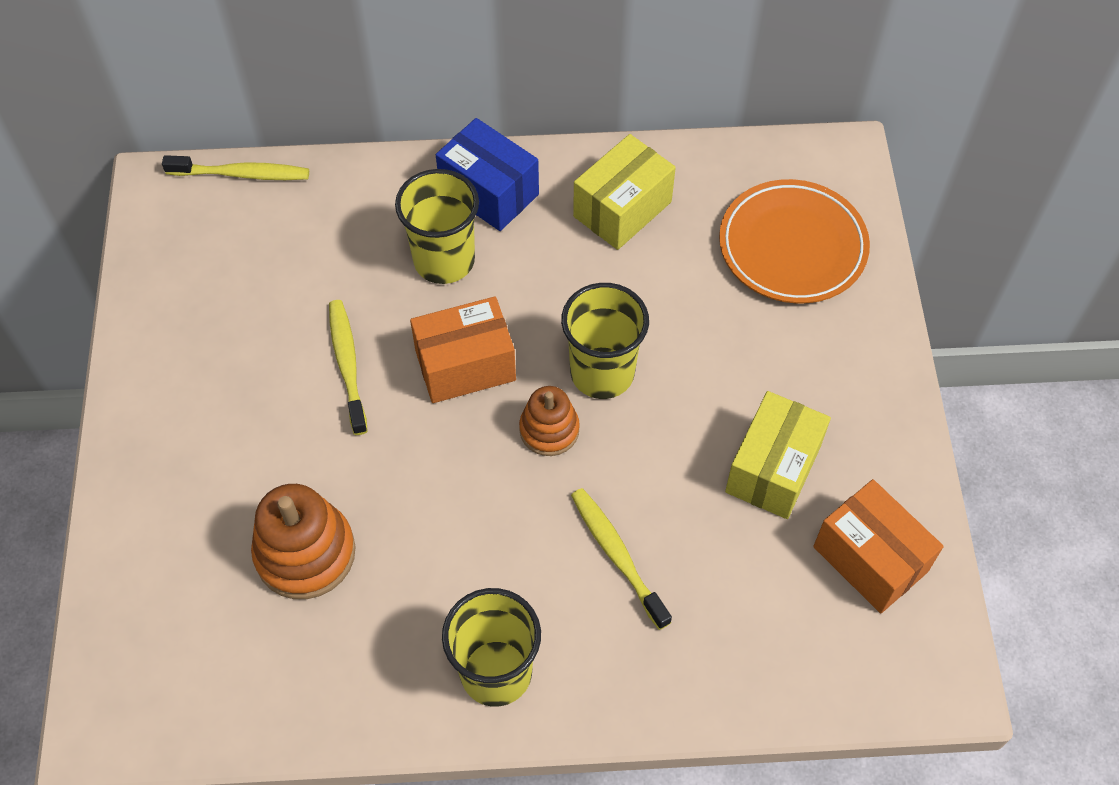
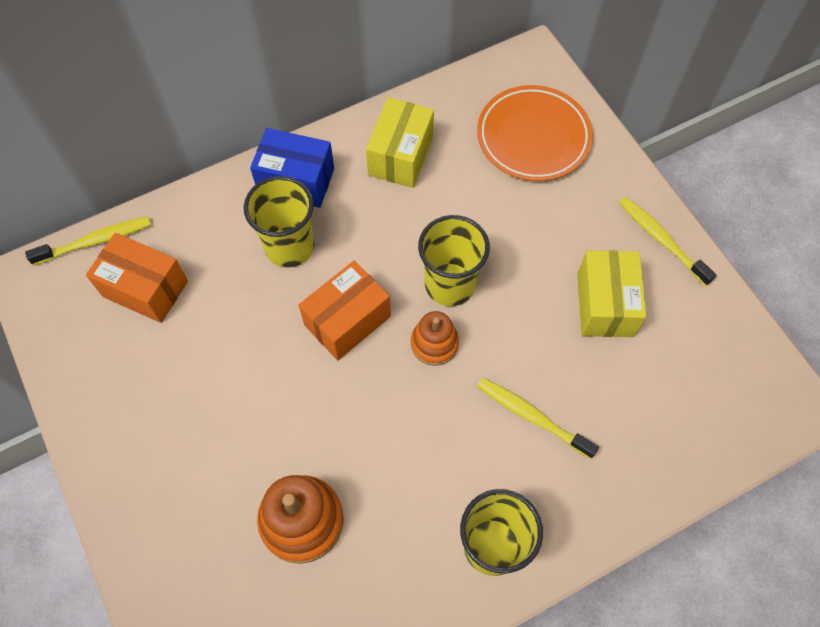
camera: 25 degrees left, 5 degrees up
(347, 365) = (258, 358): yellow toothbrush -> yellow toothbrush (661, 240)
(870, 559) = (702, 341): orange box -> orange box (145, 289)

